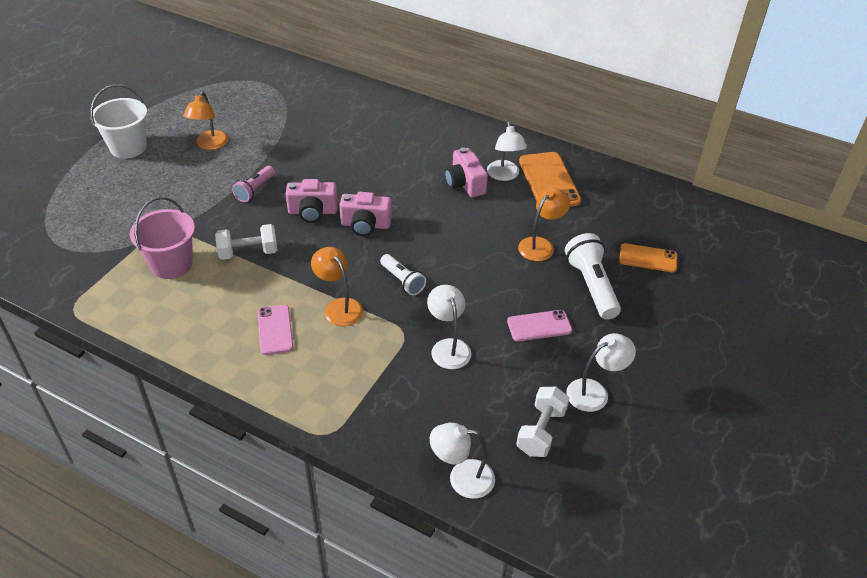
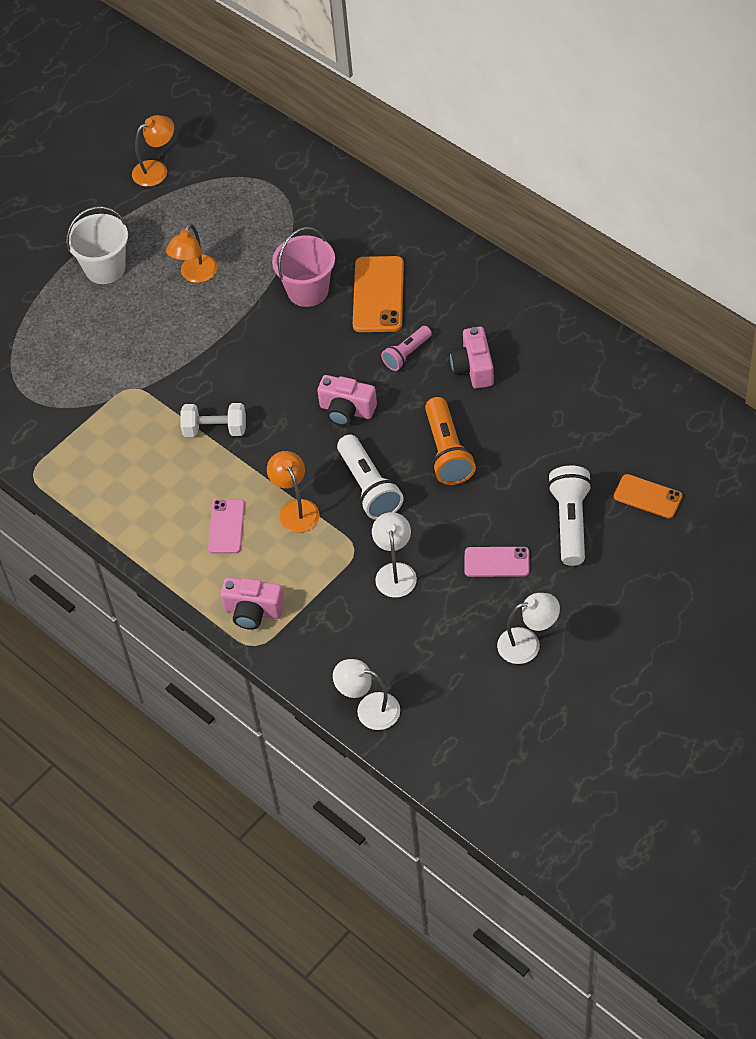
camera: 20 degrees right, 10 degrees up
(171, 264) = (134, 433): pink bucket -> pink bucket (308, 290)
(255, 190) = (235, 347): pink flashlight -> pink flashlight (407, 354)
(312, 212) = (293, 385): pink camera -> pink camera (253, 611)
(402, 281) = (369, 487): white flashlight -> white flashlight, size x1.61
(464, 245) = (447, 452): none -> orange flashlight
(504, 175) = (523, 361): white lamp -> none
(540, 245) = (533, 463): orange lamp -> orange lamp (156, 170)
(541, 431) = (459, 676): white dumbbell -> none
(549, 181) = (573, 376): orange phone -> orange phone (378, 295)

